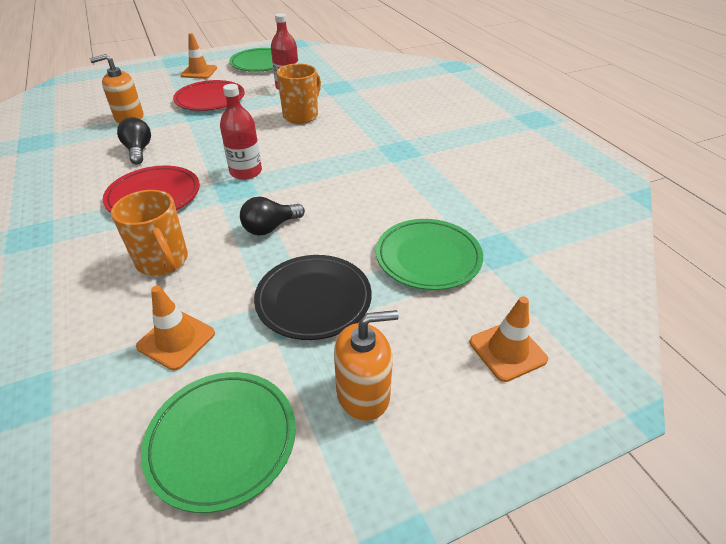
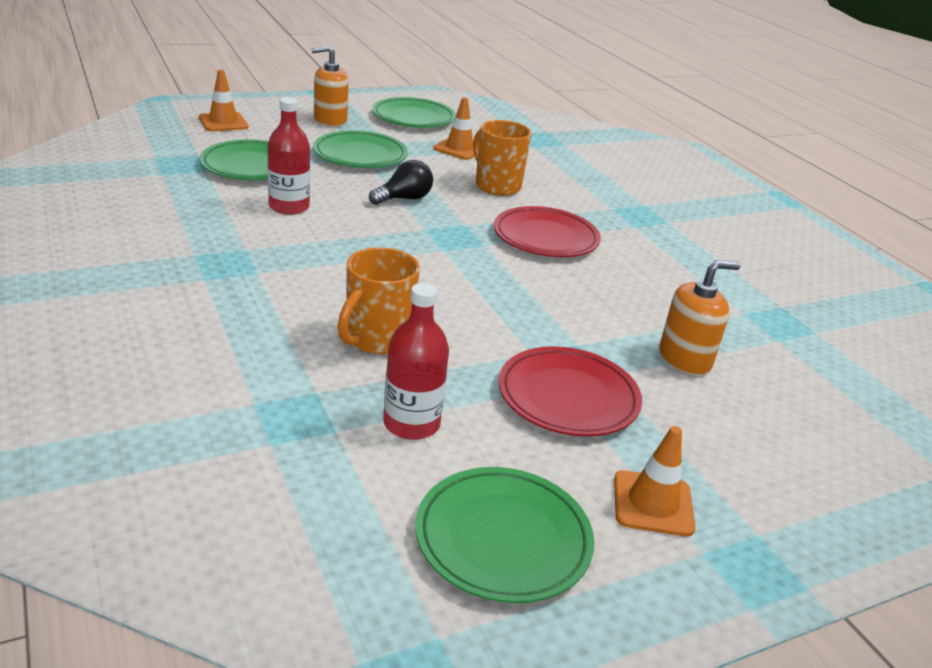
camera: 175 degrees right, 10 degrees down
(138, 151) = (613, 295): black light bulb -> none
(246, 172) = (447, 253): red bottle -> red bottle (289, 207)
(313, 299) = (360, 155): black plate -> green plate

